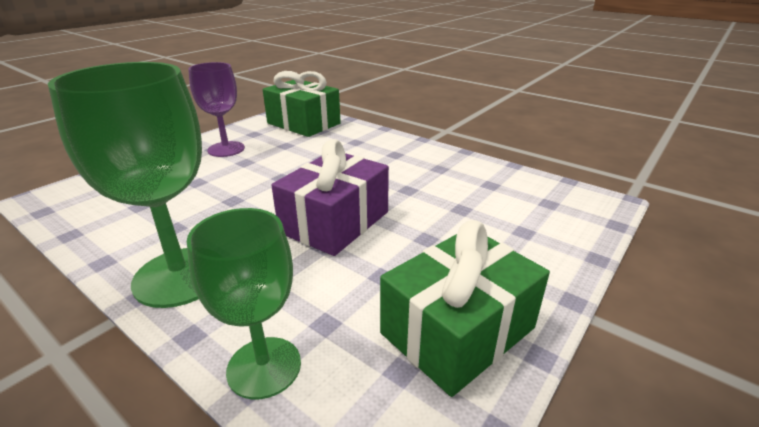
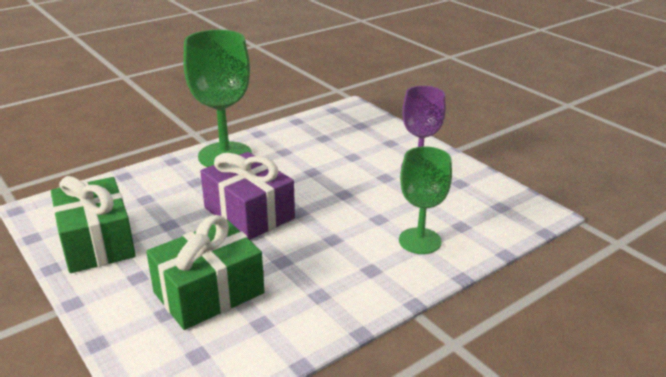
camera: 105 degrees right, 0 degrees up
(264, 367) = (131, 179): green goblet -> green goblet (420, 241)
(304, 123) = (487, 216): green gift -> green gift (209, 293)

